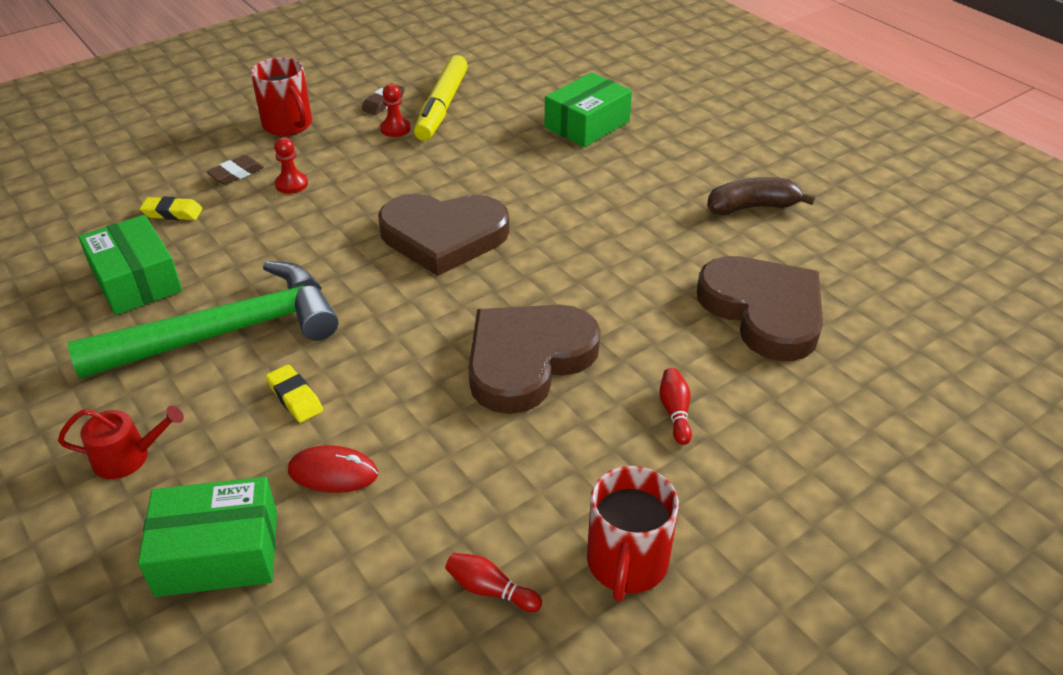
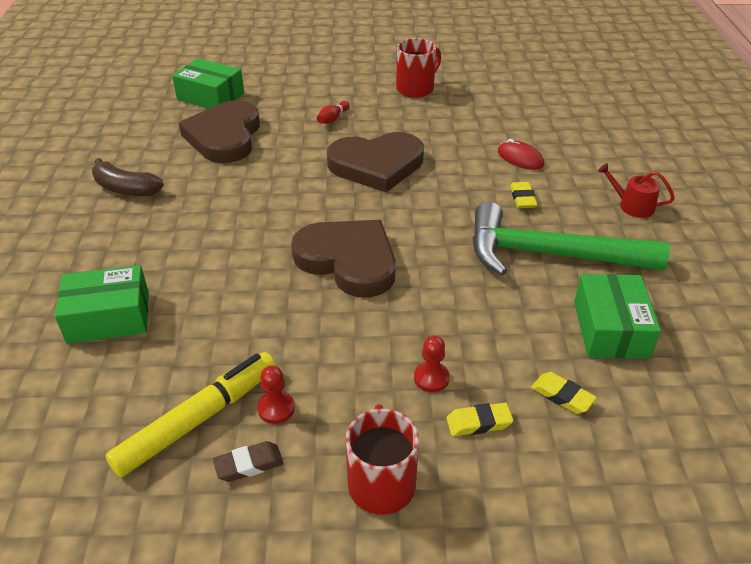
camera: 145 degrees left, 0 degrees up
(217, 552) = (591, 151): green box -> green box (210, 96)
(236, 174) = (479, 423): brown eraser -> yellow eraser
(490, 590) = (477, 100): red bowling pin -> none

